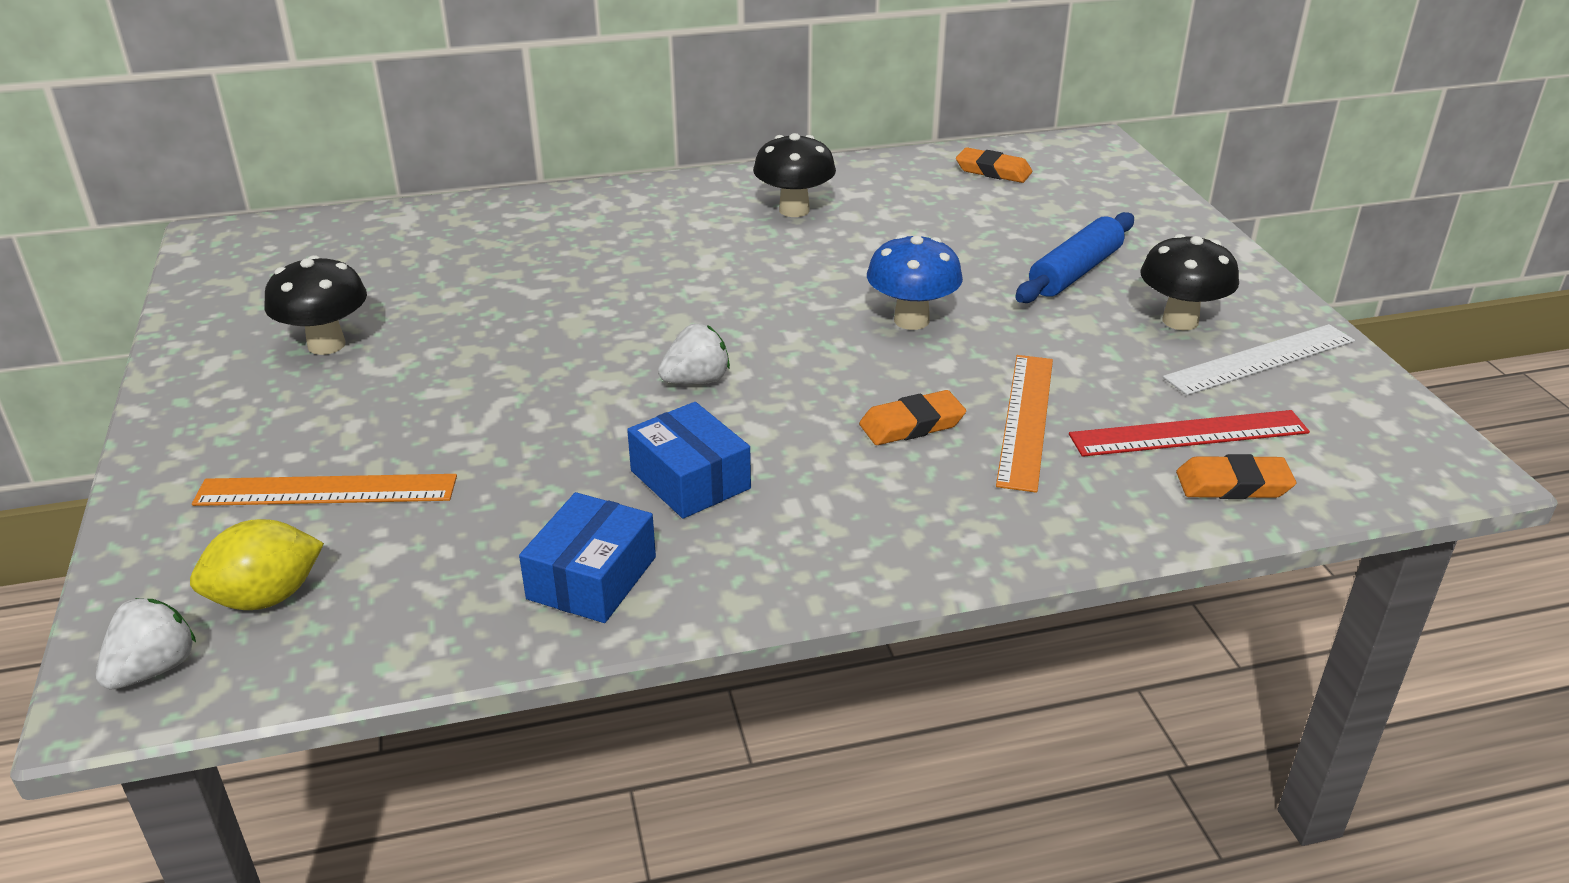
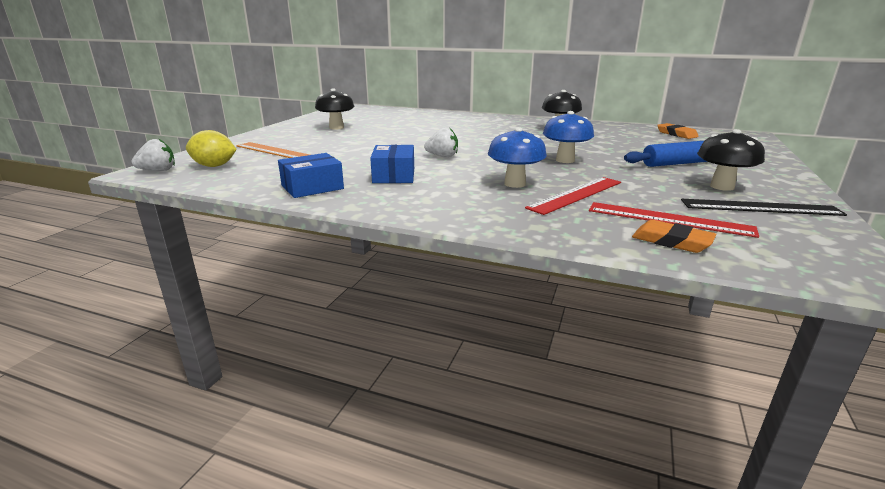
camera: 35 degrees right, 10 degrees down
(912, 424) = (514, 184): orange eraser -> blue mushroom
(1025, 420) = (576, 194): orange ruler -> red ruler
(1260, 360) = (760, 207): white ruler -> black ruler

